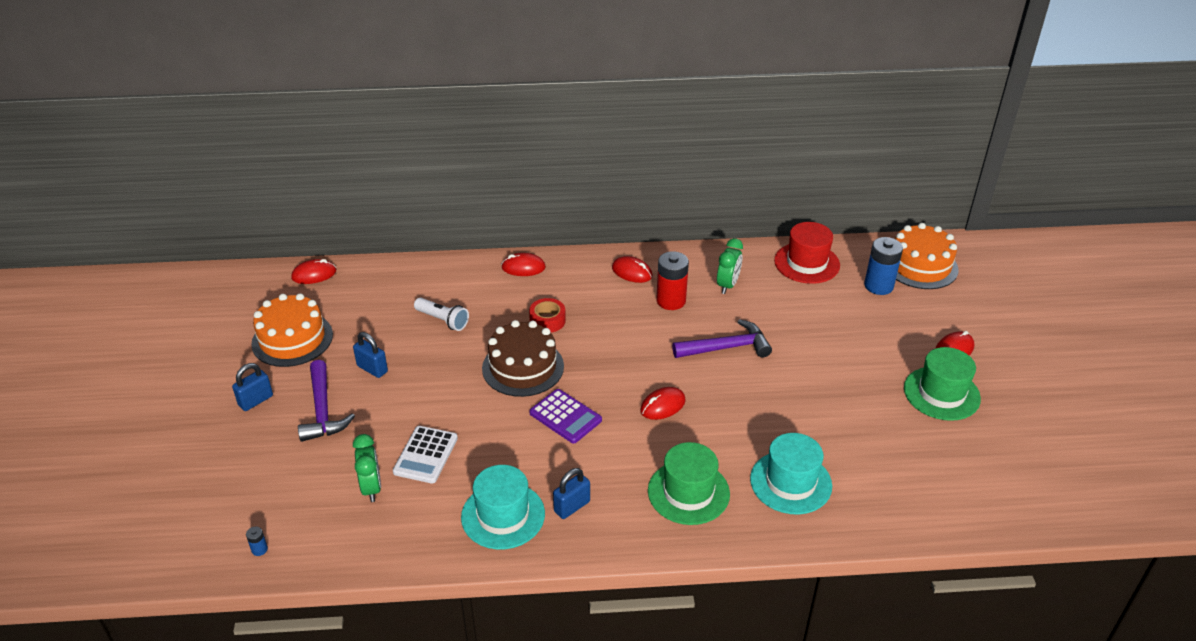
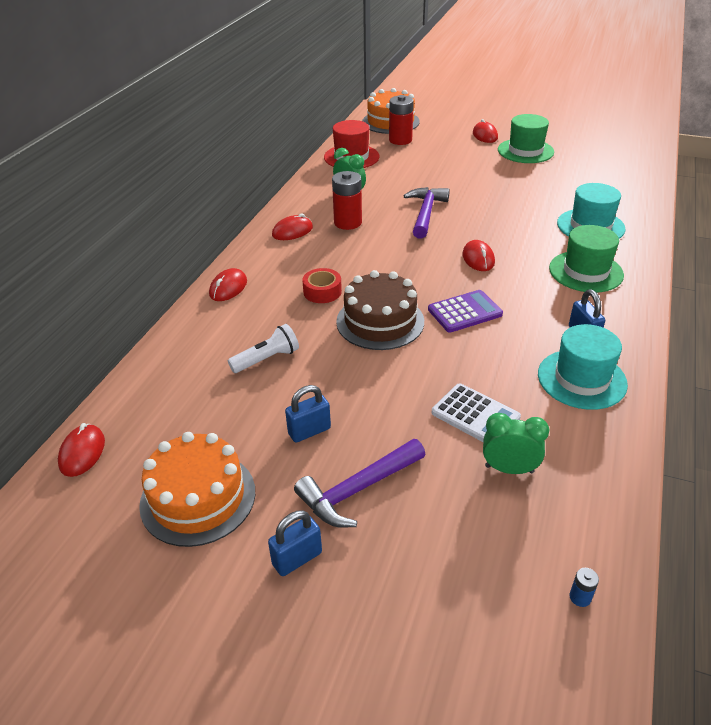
camera: 65 degrees left, 0 degrees up
(256, 401) = (297, 558): blue padlock -> blue padlock turned 75 degrees clockwise
(323, 411) = (357, 490): purple hammer -> purple hammer turned 135 degrees clockwise
(878, 286) = (400, 140): blue battery -> red battery

